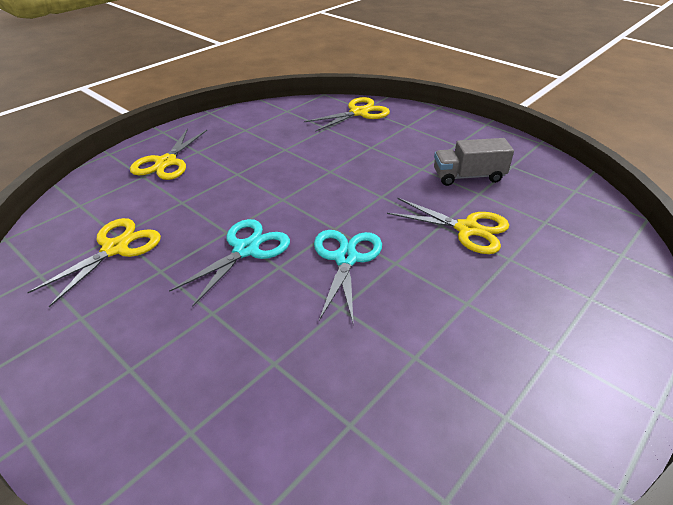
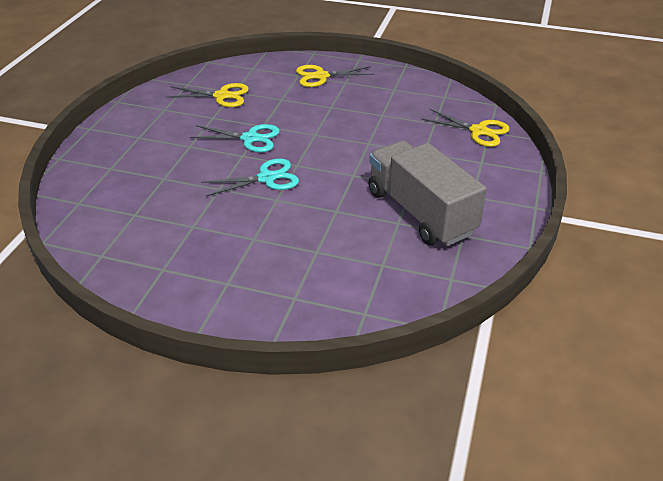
camera: 65 degrees right, 0 degrees up
(467, 229) = (340, 224): yellow scissors -> none
(468, 176) = (420, 212): grey truck -> grey truck, size x1.87

